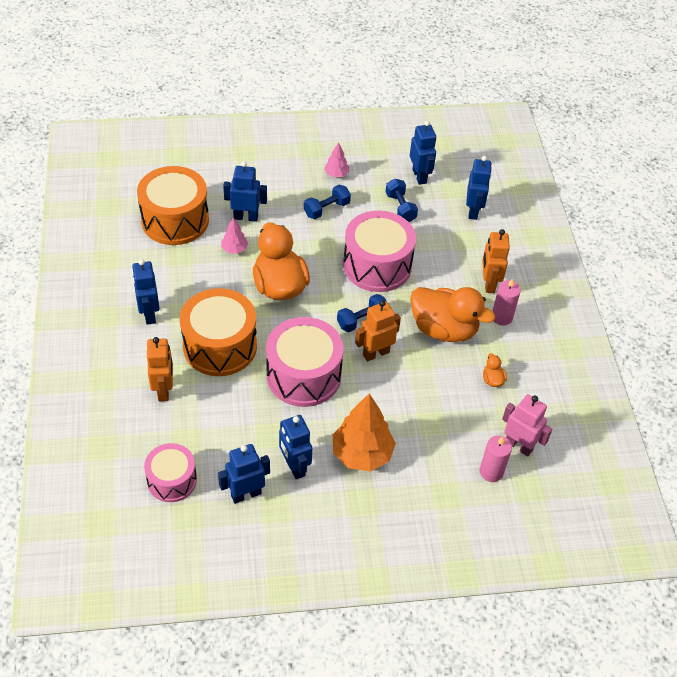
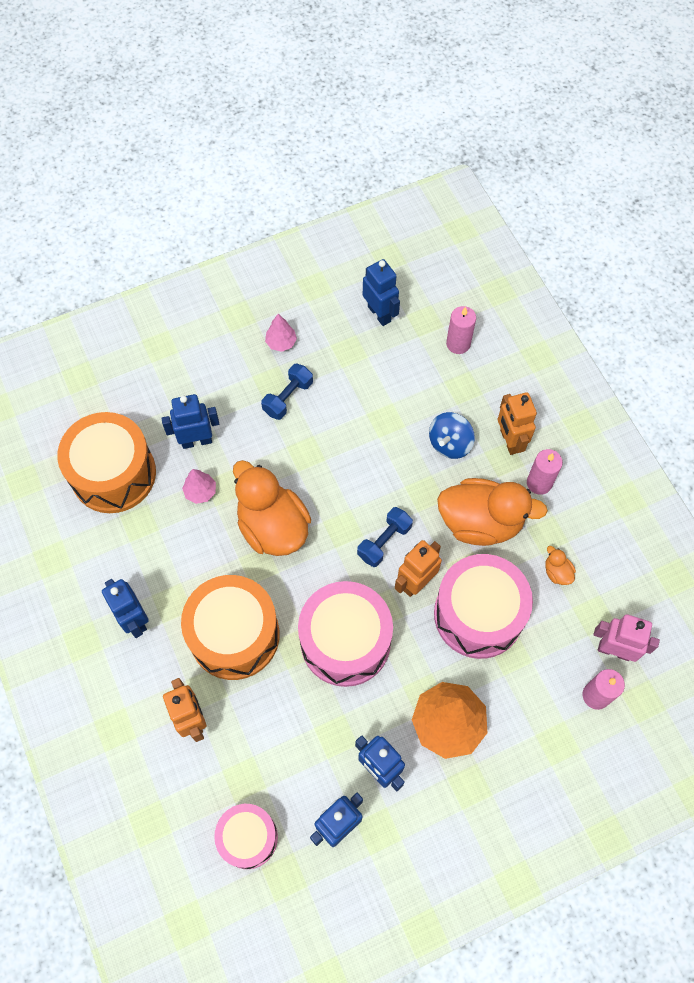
camera: 15 degrees left, 15 degrees up
(377, 265) = (375, 459): pink drum -> pink drum (478, 614)
(400, 208) = (373, 367): blue dumbbell -> none
(440, 272) = (450, 443): none -> blue spinning top
(473, 211) = (458, 344): blue robot -> pink candle

